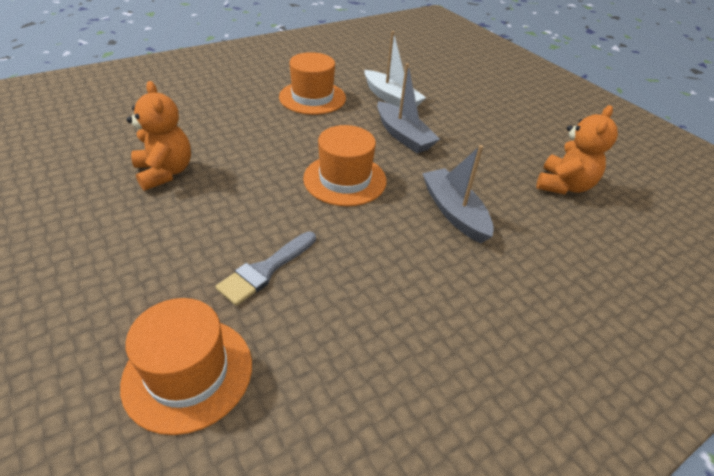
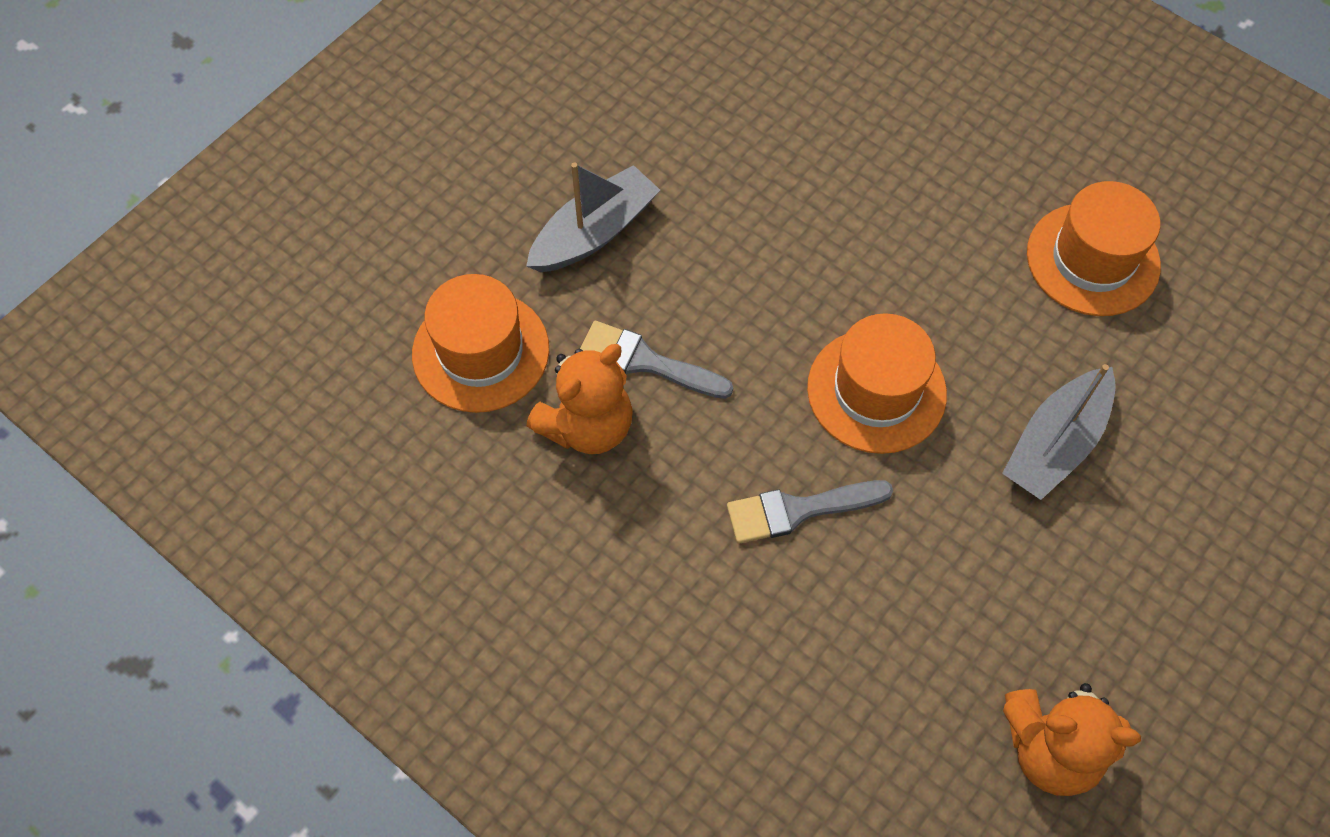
camera: 75 degrees right, 20 degrees up
(165, 172) = (770, 162): orange teddy bear -> orange teddy bear (587, 426)
(391, 98) = (1180, 389): white boat -> none
(407, 231) = (798, 510): none -> grey brush
(454, 212) = (876, 569): grey boat -> grey boat (594, 232)

